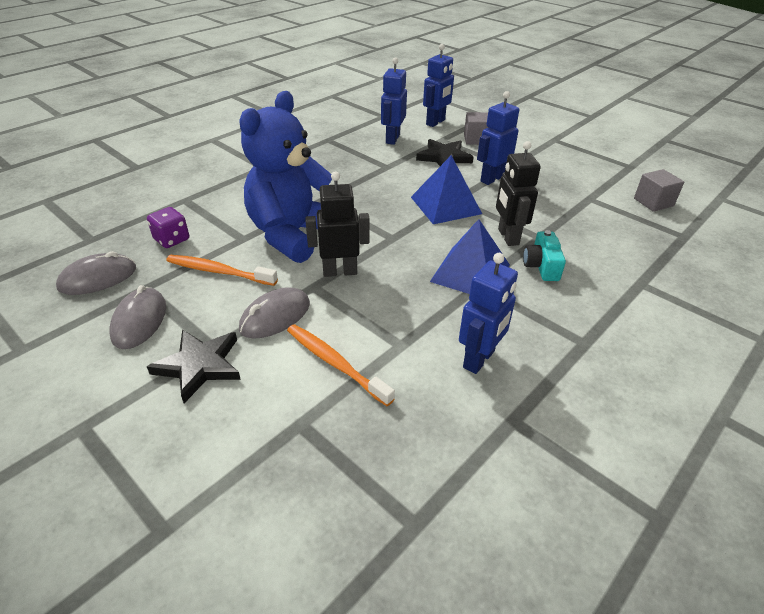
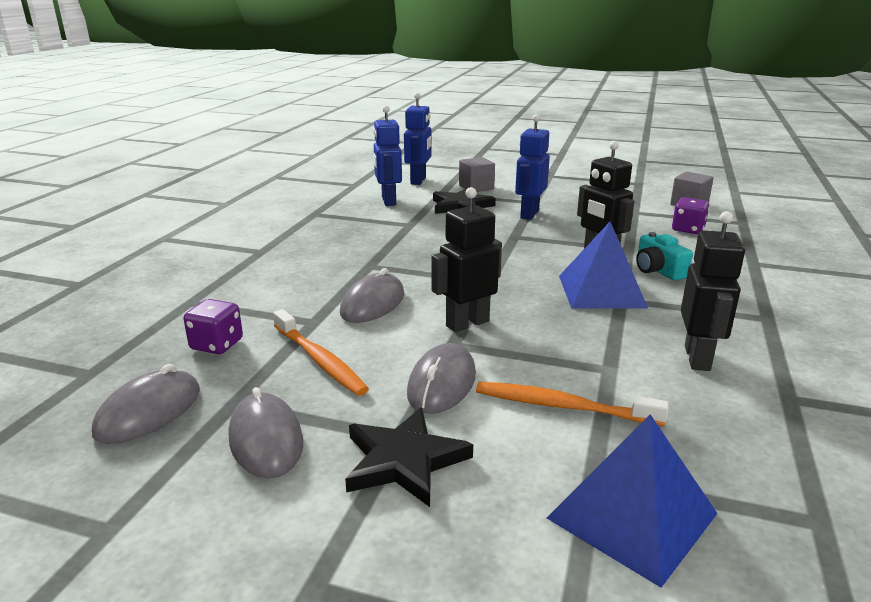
camera: 25 degrees left, 15 degrees down
(219, 271) = (319, 360): orange toothbrush -> orange toothbrush turned 120 degrees counterclockwise
(293, 235) = (373, 304): blue teddy bear -> grey mouse
(445, 205) = (509, 243): blue pyramid -> blue pyramid (631, 515)
(479, 359) = (698, 358): blue robot -> black robot
(619, 230) = (688, 229): none -> purple dice

